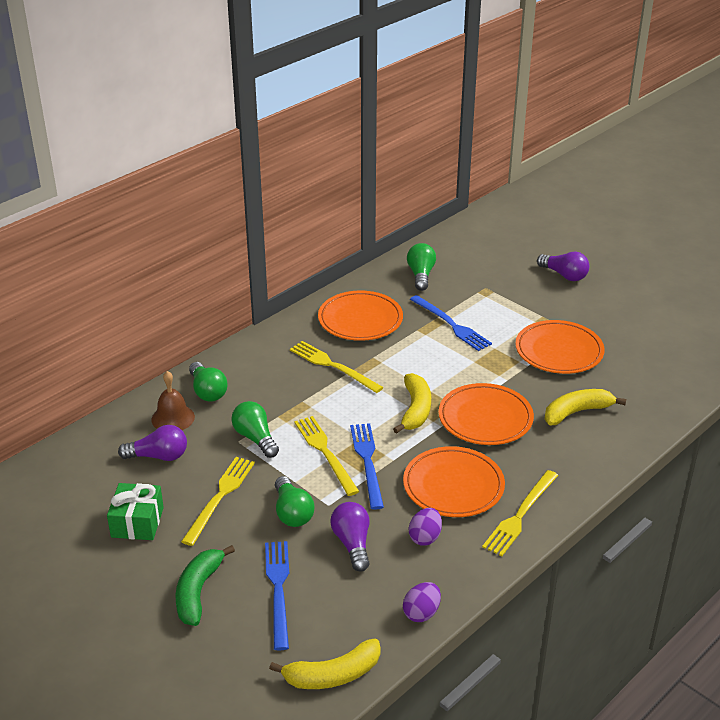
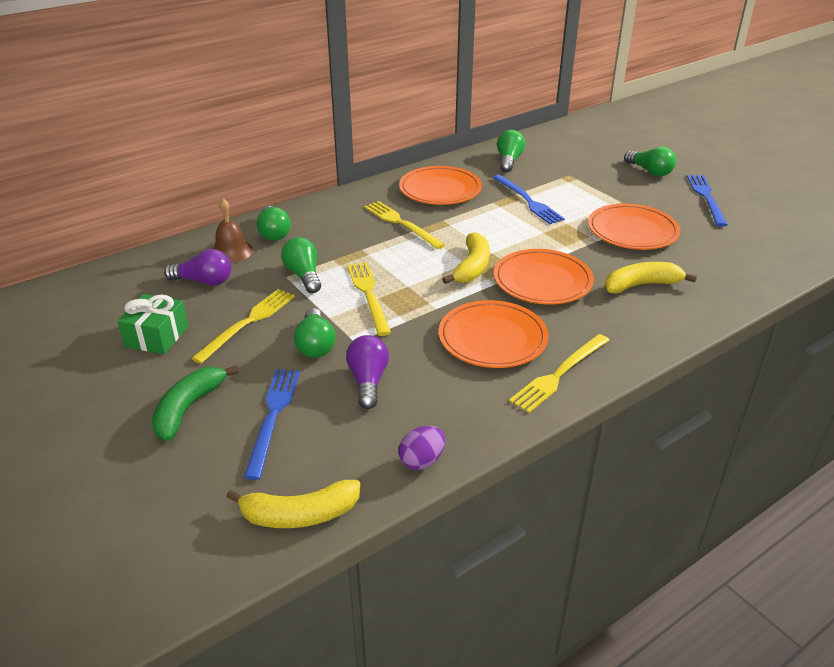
camera: 10 degrees right, 0 degrees up
(367, 462) = (408, 307): blue fork -> blue fork (706, 198)
(425, 537) = (448, 384): purple egg -> none
(564, 275) = (650, 171): purple light bulb -> green light bulb

